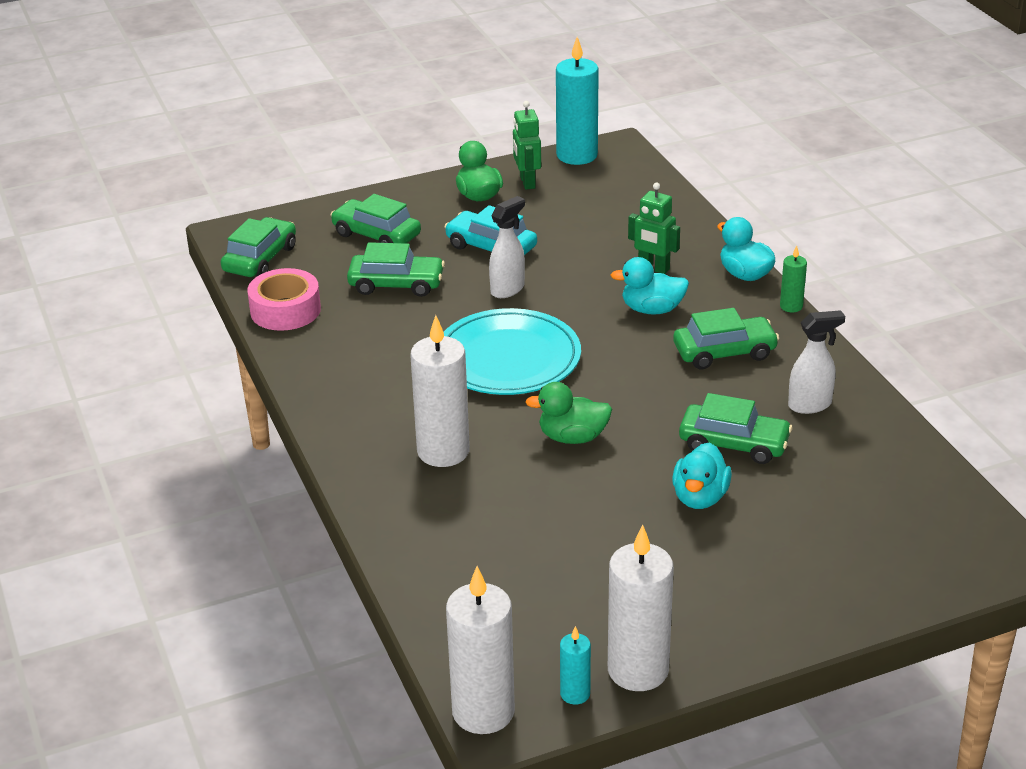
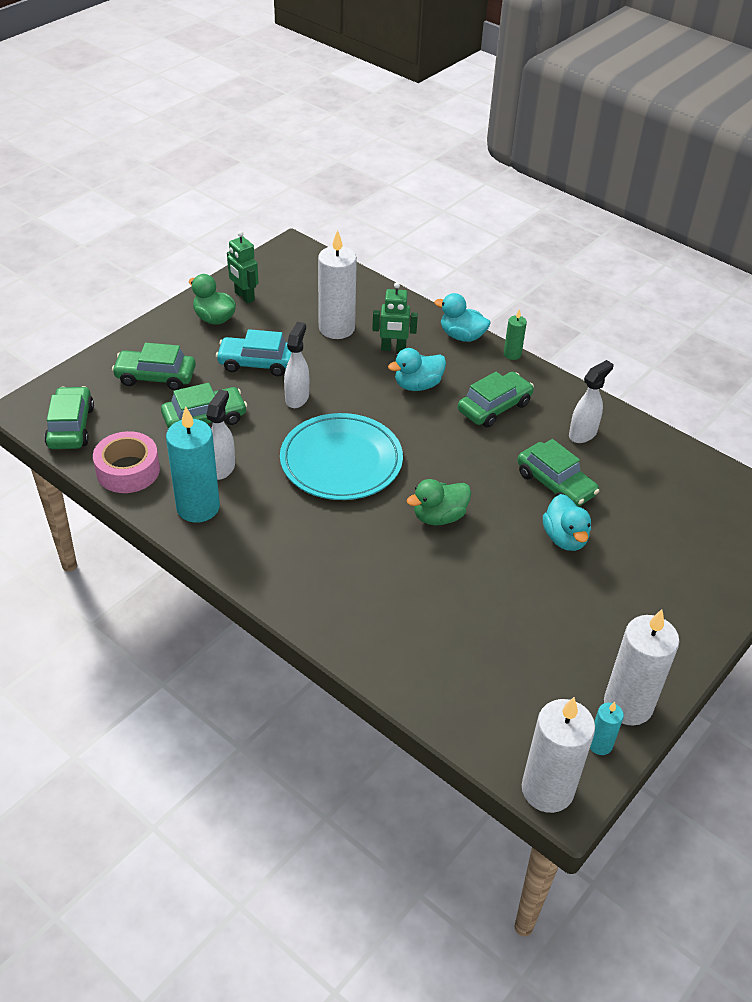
camera: 30 degrees left, 10 degrees up
(379, 332) = (222, 468): none -> white spray bottle
(443, 451) = (351, 563): white candle -> white candle (336, 328)
(577, 155) = (266, 263): turquoise candle -> turquoise candle (198, 507)
(734, 444) = (555, 484): green car -> green car turned 60 degrees clockwise

